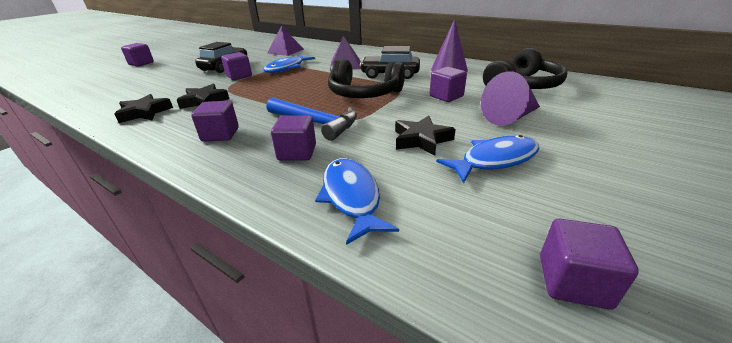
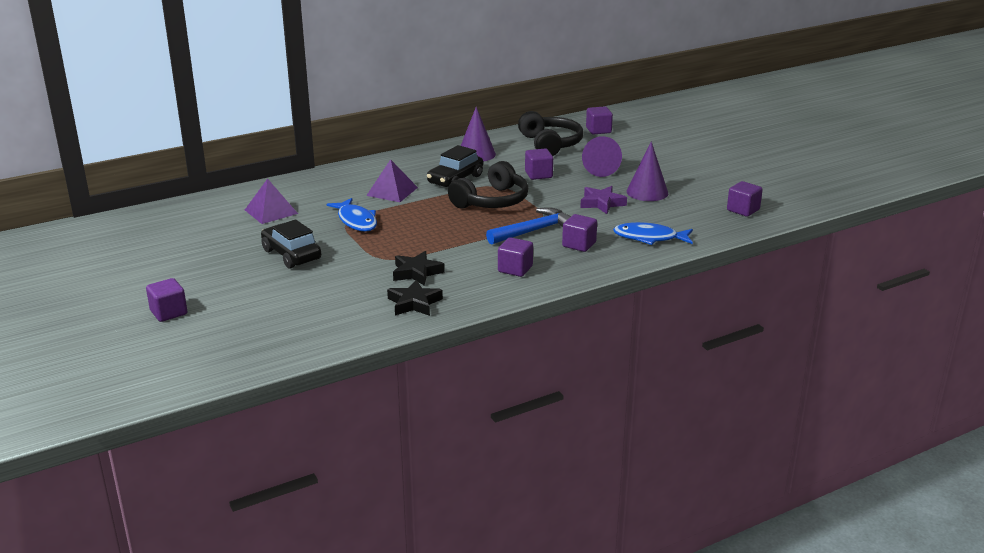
camera: 65 degrees left, 5 degrees down
(239, 76) = (349, 249): purple cube -> purple cube (598, 130)
(421, 140) = (602, 203): black star -> purple star
(494, 160) = (647, 192): blue fish -> purple cone

